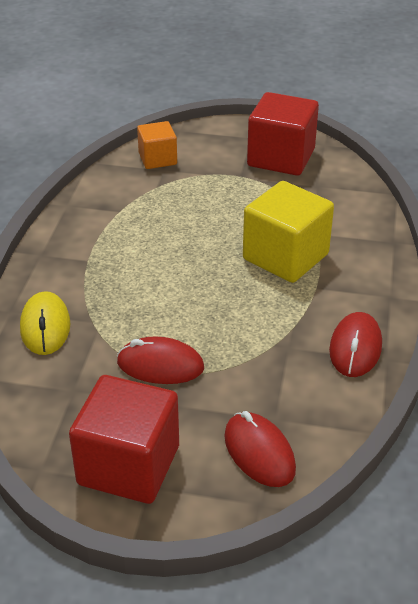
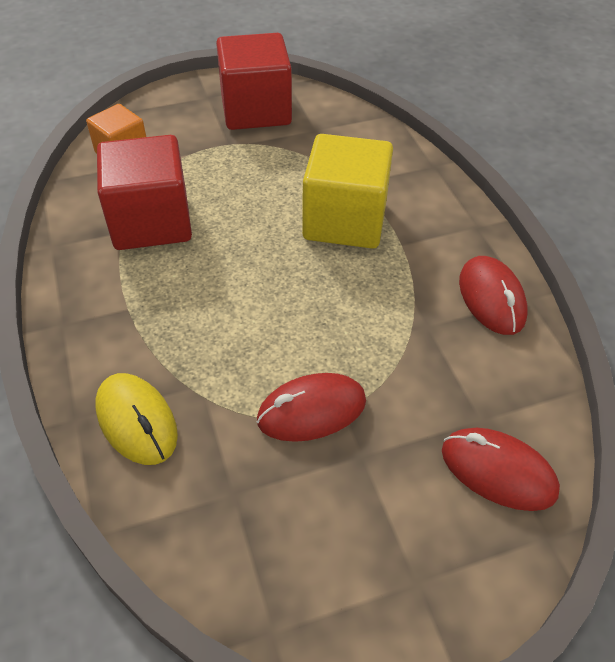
camera: 30 degrees left, 10 degrees up
(129, 465) = (374, 565): red cube -> red cube (151, 222)

